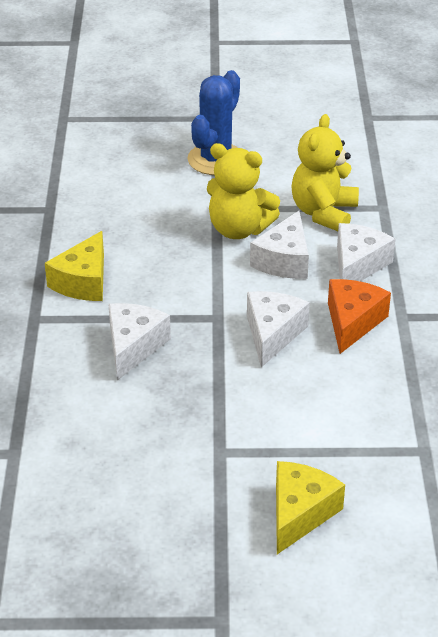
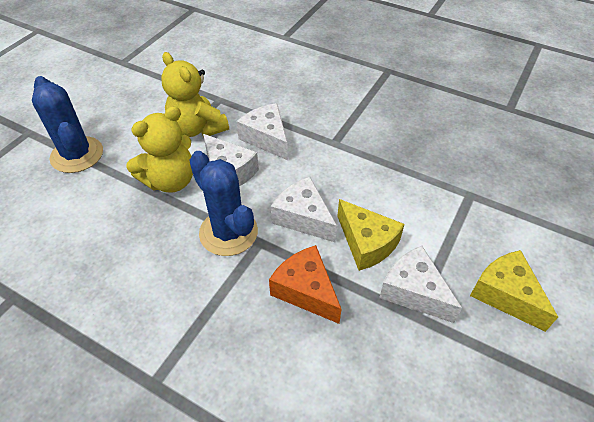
camera: 60 degrees left, 10 degrees up
(83, 281) = (137, 317): yellow cheese -> yellow cheese (366, 243)
(133, 346) = (252, 317): white cheese -> white cheese (414, 291)
(211, 293) = (228, 232): none -> blue cactus
(352, 322) = (322, 169): orange cheese -> orange cheese (306, 290)

